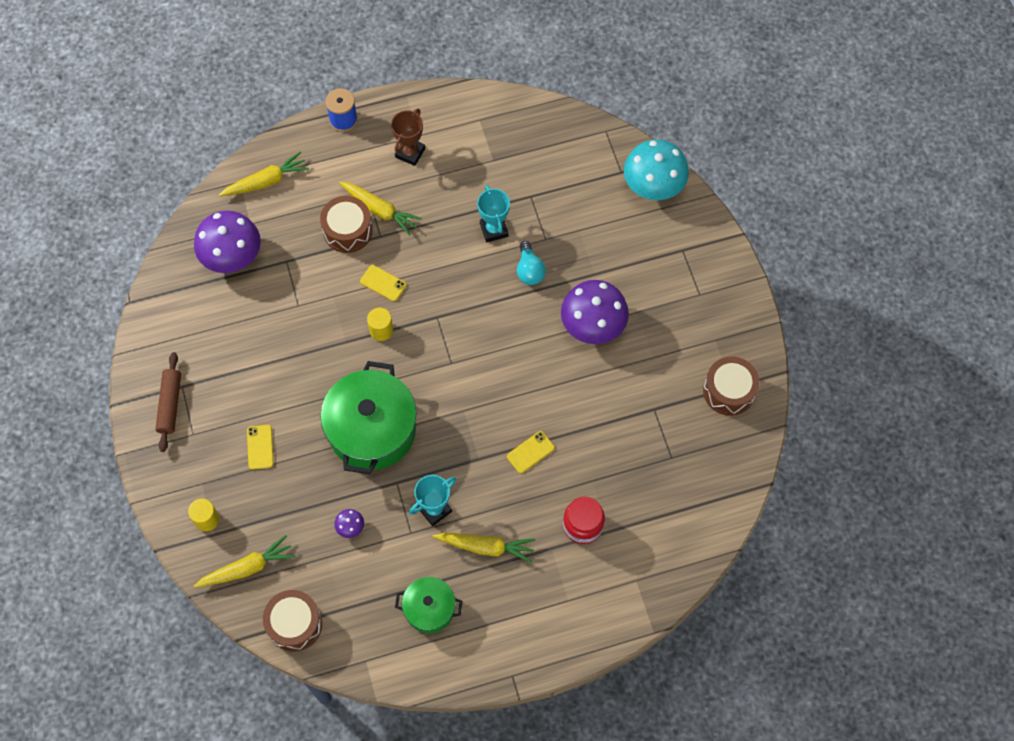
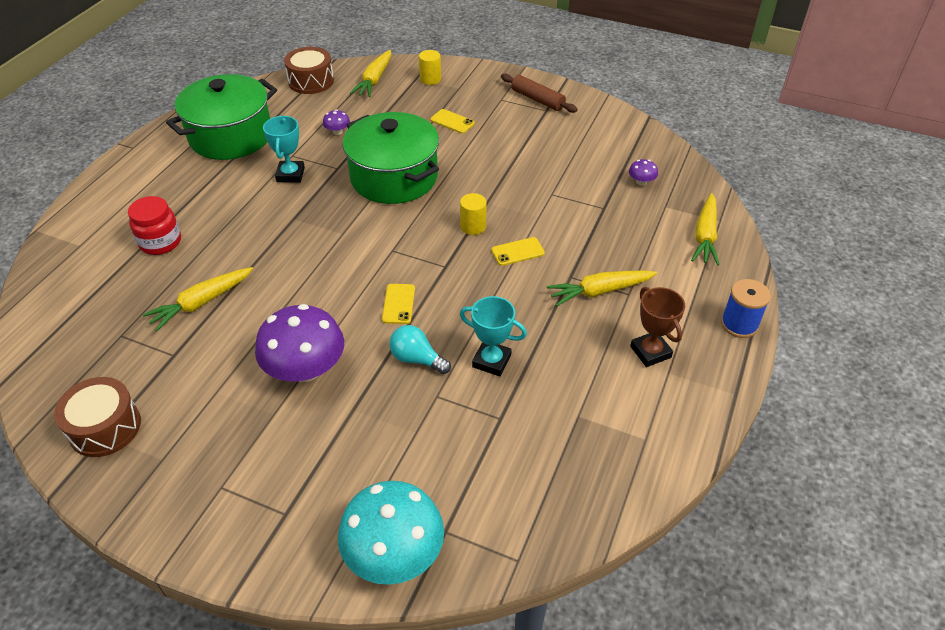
camera: 130 degrees right, 20 degrees down
(232, 255) = (641, 182): purple mushroom -> purple mushroom, size x0.42
(348, 230) = (598, 259): brown drum -> none
(429, 609) = (231, 136): green pot -> green pot, size x1.85
(486, 547) = (227, 183): yellow carrot -> yellow carrot (201, 303)
(530, 452) = (256, 250): yellow phone -> yellow phone (398, 304)

